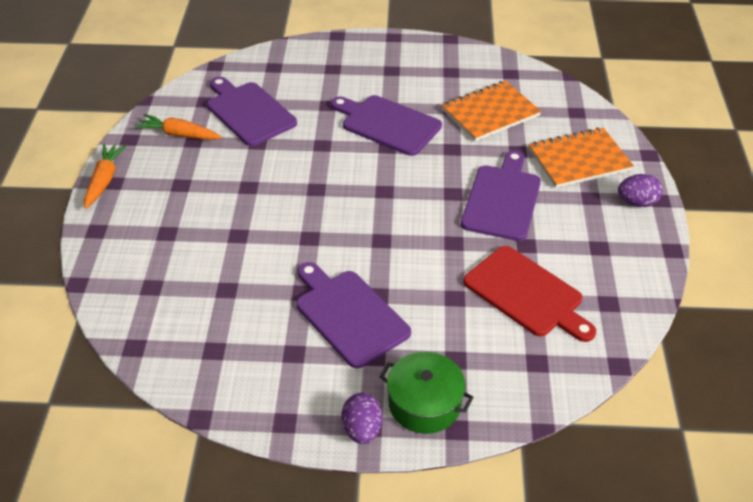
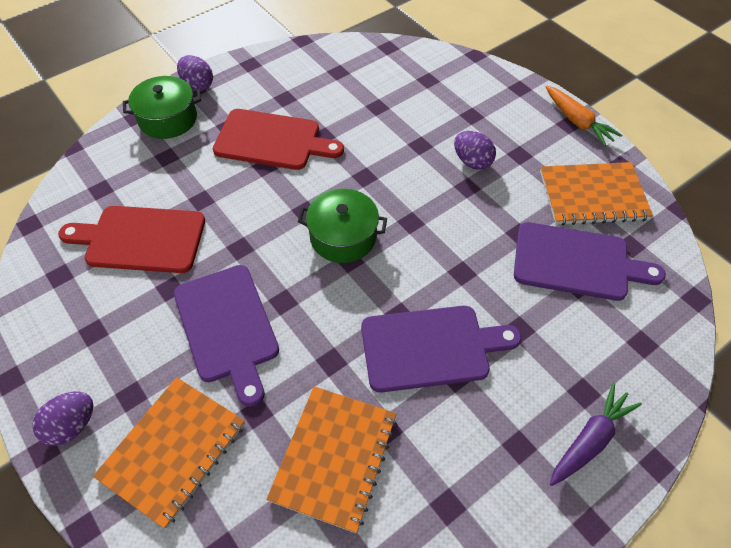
camera: 140 degrees right, 10 degrees up
(179, 135) = (593, 195): orange carrot -> orange notebook
(220, 200) = (472, 161): none -> purple egg
(349, 315) = (272, 140): purple cutting board -> red cutting board
(355, 55) = (590, 440): none -> purple carrot
(373, 207) = (343, 236): none -> green pot

